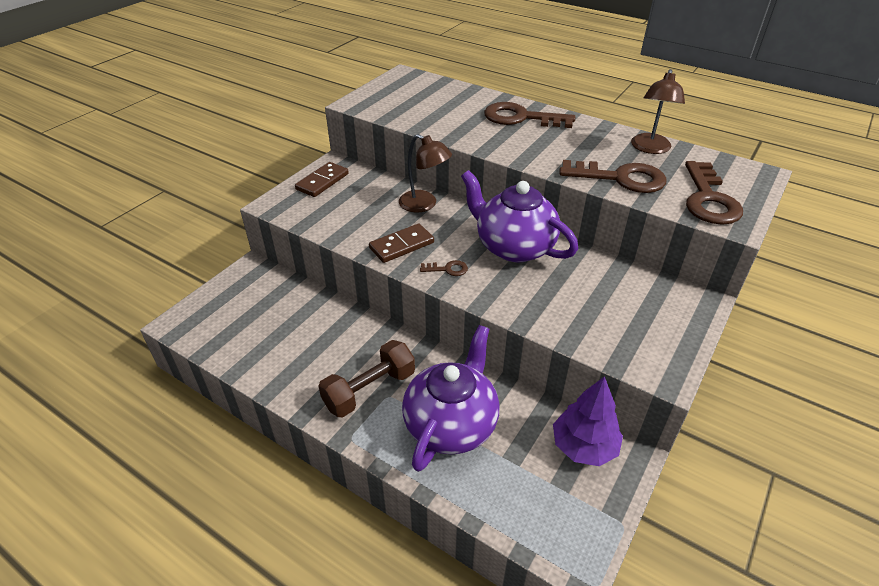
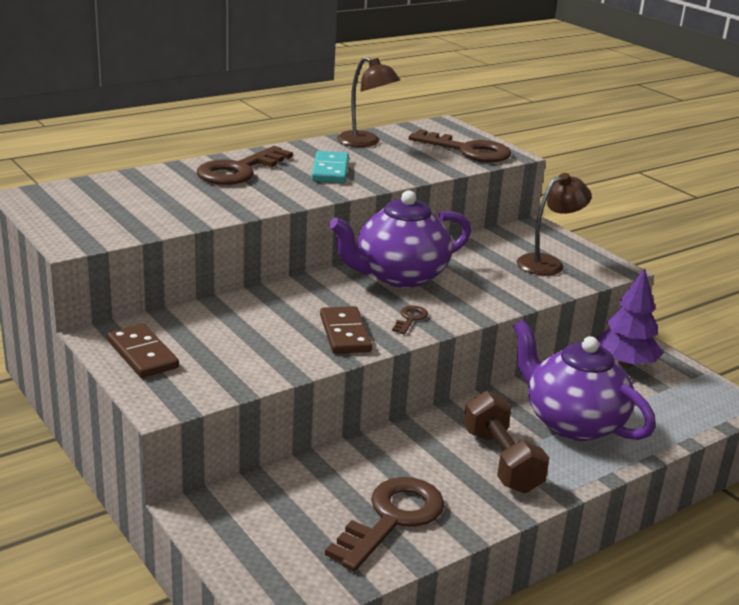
camera: 70 degrees left, 15 degrees down
(424, 204) = (273, 301): brown lamp -> brown lamp (548, 263)
(568, 149) = (330, 170): none -> turquoise domino
(620, 178) = (406, 167): brown key -> brown key (392, 519)

